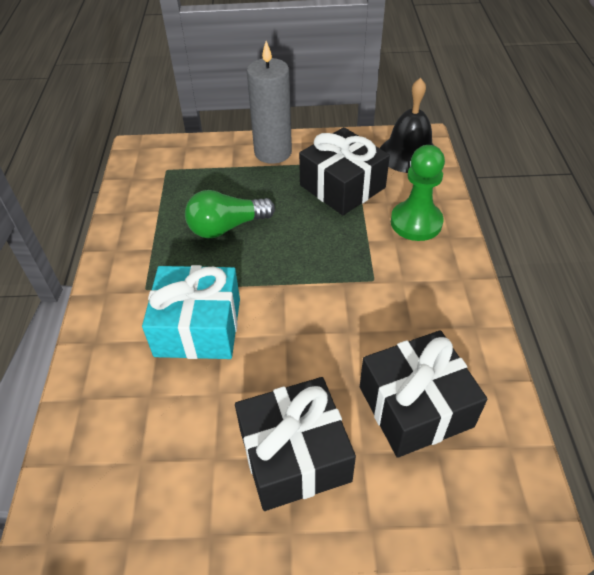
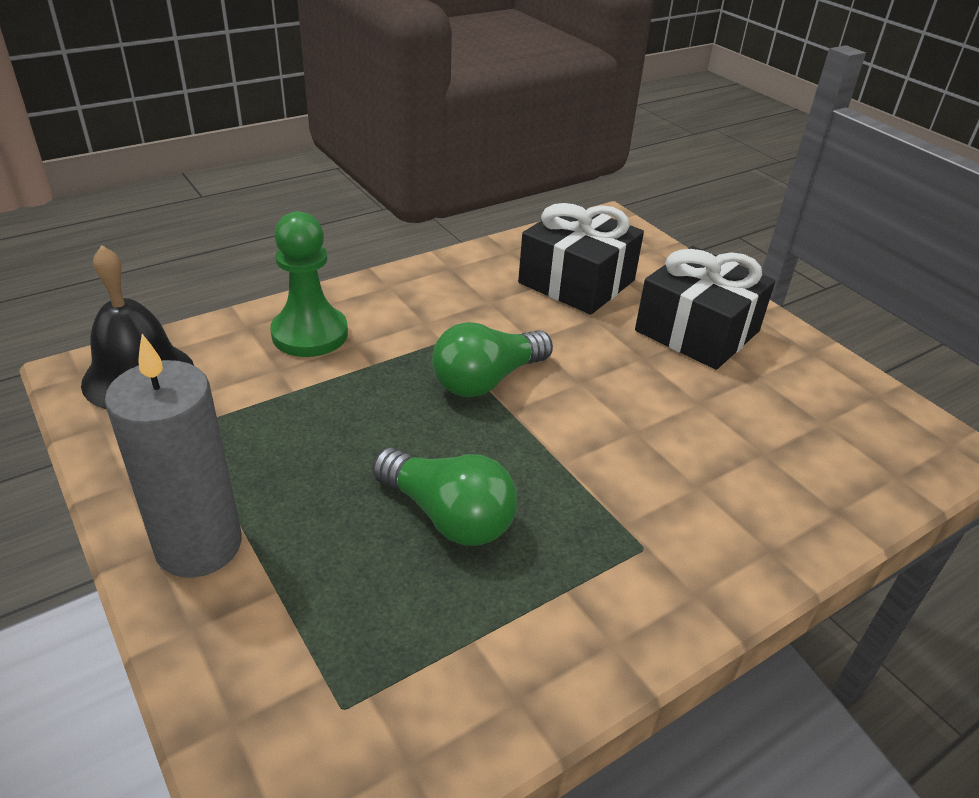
camera: 125 degrees left, 10 degrees down
(198, 327) = (644, 457): turquoise gift -> none
(318, 286) = (486, 380): none -> green light bulb
(342, 186) = (264, 421): black gift -> none

